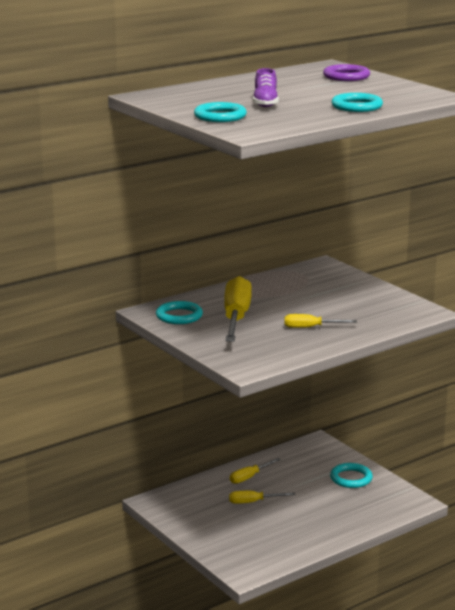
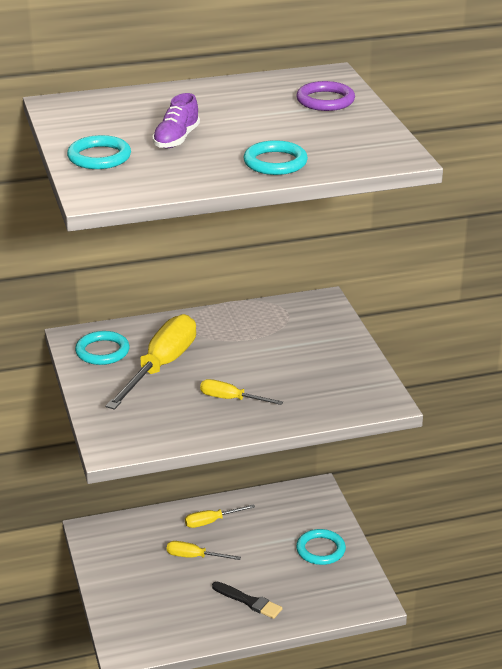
camera: 20 degrees right, 10 degrees up
(320, 521) = (249, 601): none -> black brush

